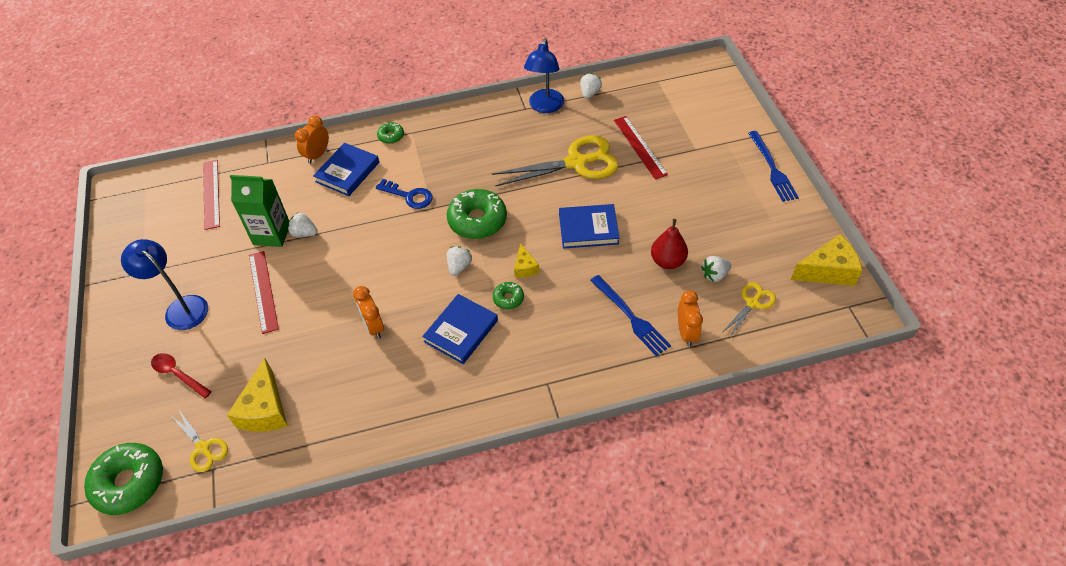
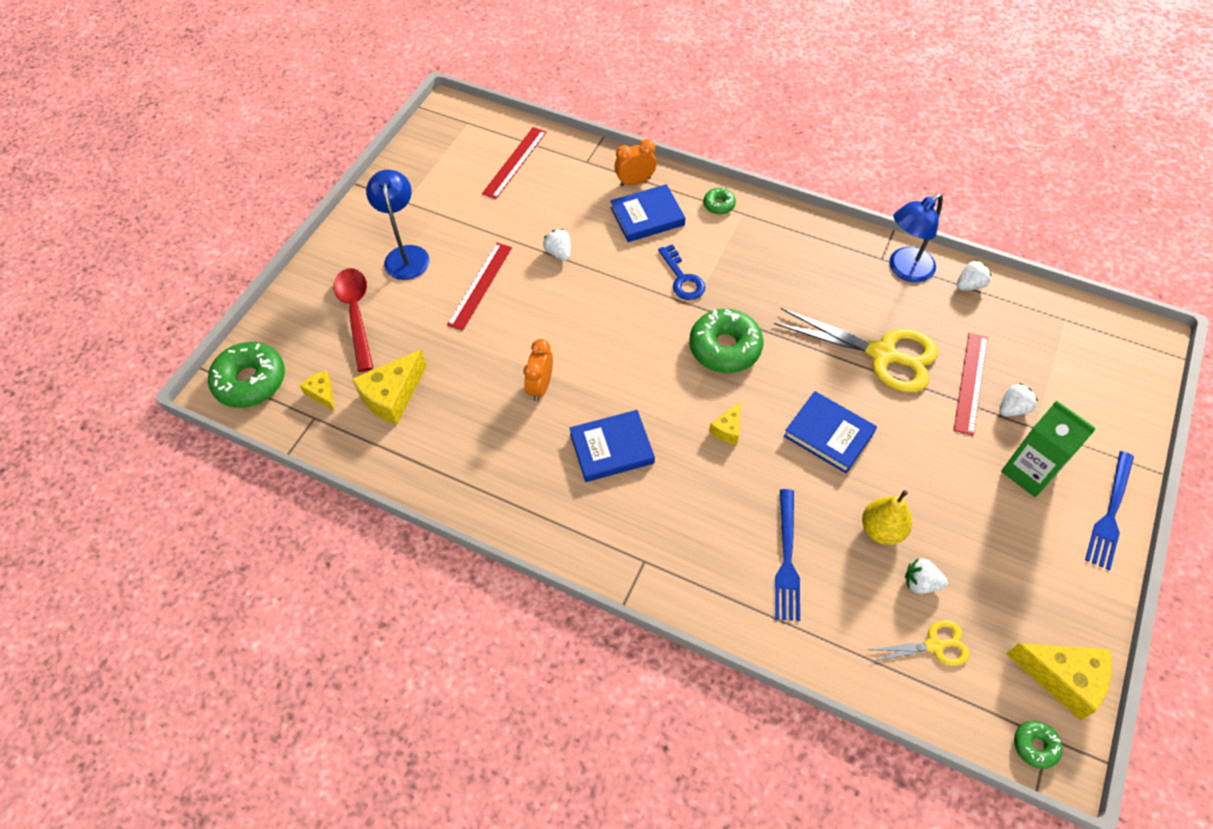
camera: 40 degrees right, 5 degrees up
(178, 374) = (356, 314): red spoon -> red spoon, size x1.54
(203, 448) = (322, 394): yellow scissors -> yellow cheese
(272, 234) = (531, 235): green carton -> green carton (1029, 472)
(459, 267) = (666, 383): white strawberry -> white strawberry (1012, 409)
(508, 298) = (683, 449): green donut -> green donut (1035, 746)
(667, 261) = (882, 530): red pear -> yellow pear
(686, 333) = (829, 620): orange clock -> none

